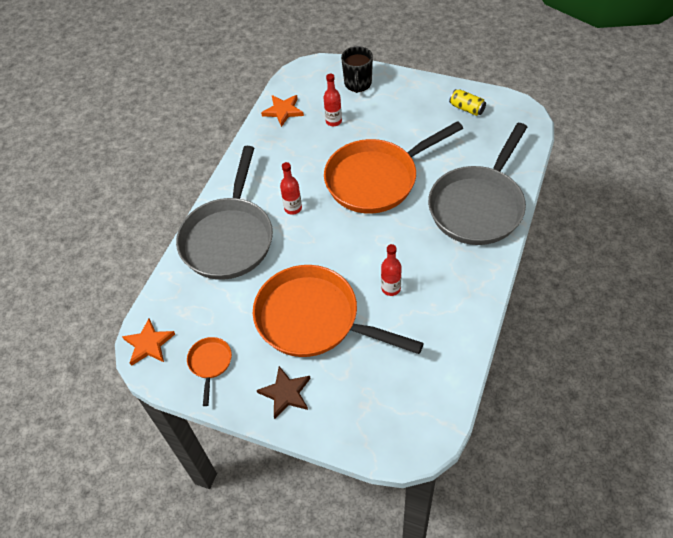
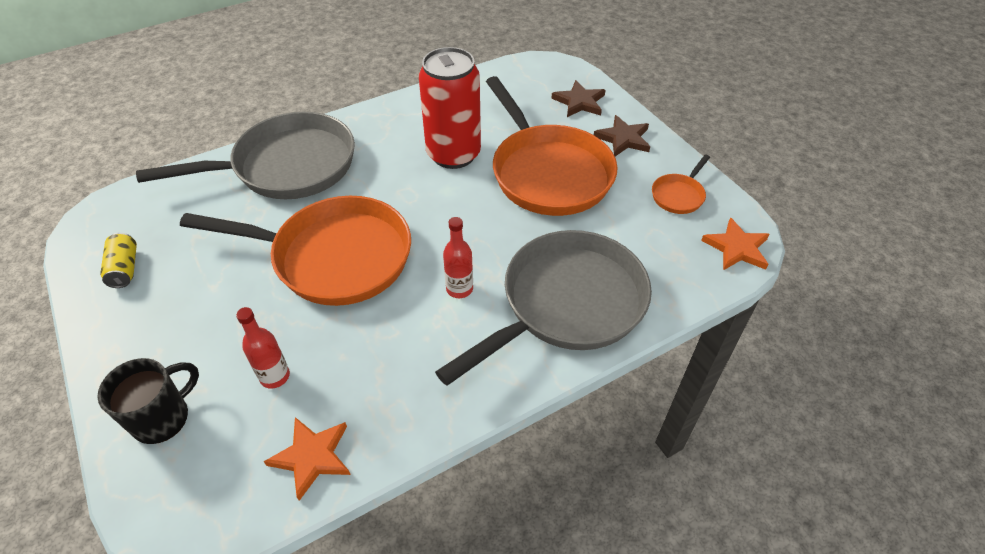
camera: 145 degrees left, 5 degrees down
(351, 411) = (579, 102): none -> brown star
(391, 288) = (453, 154): red bottle -> red can

